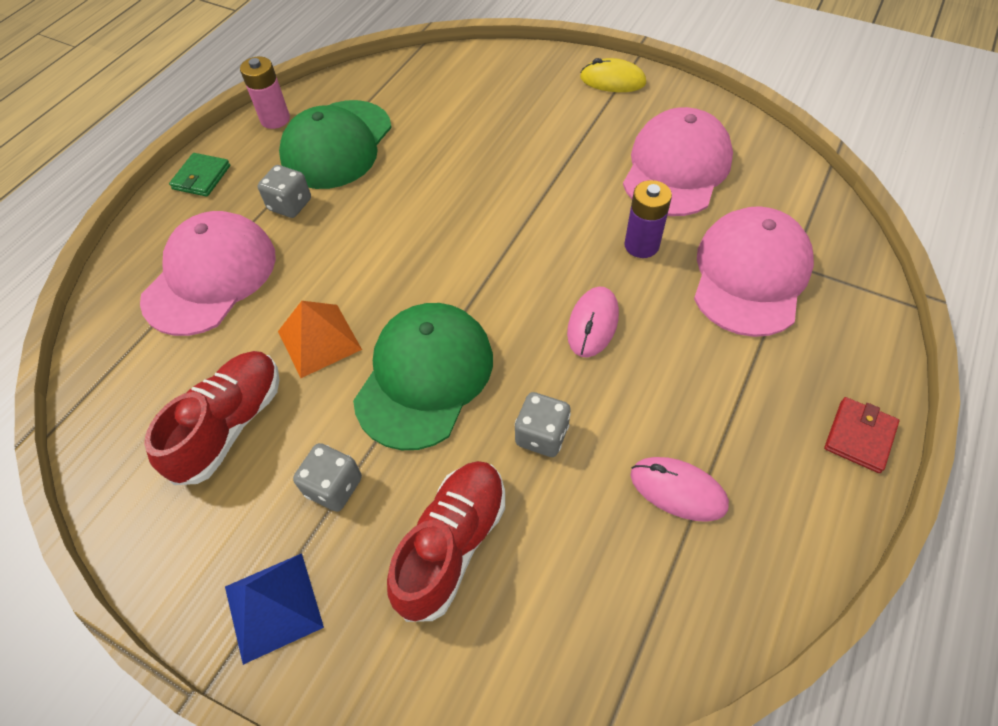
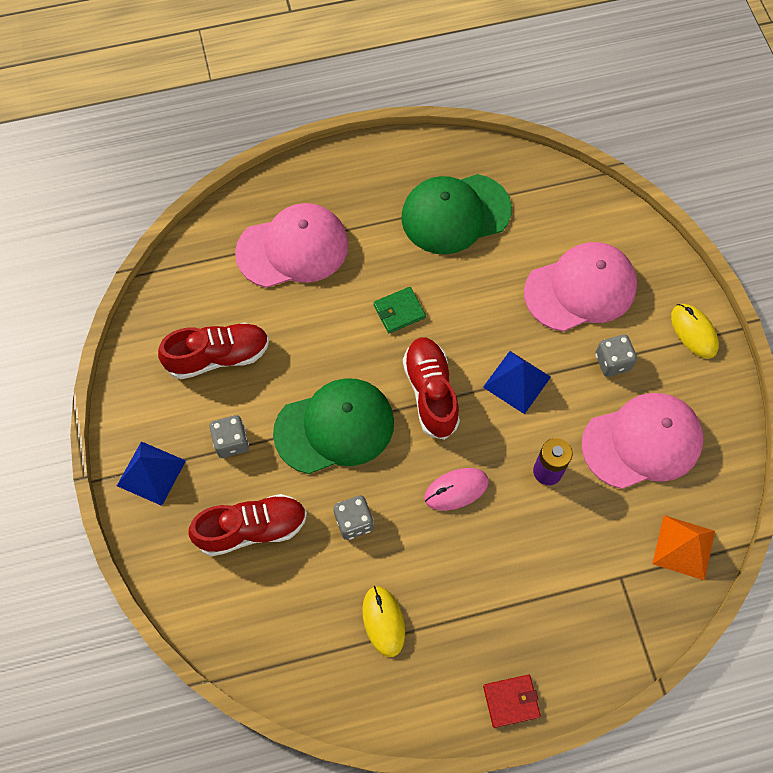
camera: 45 degrees right, 10 degrees up
(201, 177) = (354, 165): green wallet -> green wallet (399, 311)
(275, 119) = (440, 155): pink battery -> none
(290, 205) = (382, 237): grey dice -> grey dice (612, 362)
(319, 340) = (306, 349): orange pyramid -> orange pyramid (683, 547)
(476, 275) = (430, 392): none -> red shoe
(535, 209) = (517, 382): none -> blue pyramid
(678, 490) = (383, 621): pink mouse -> yellow mouse
(750, 275) = (585, 557): pink cap -> pink cap (580, 289)

